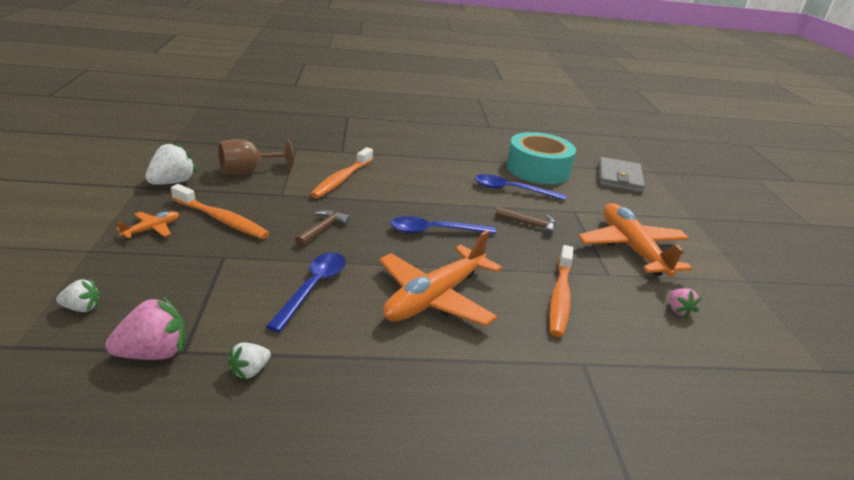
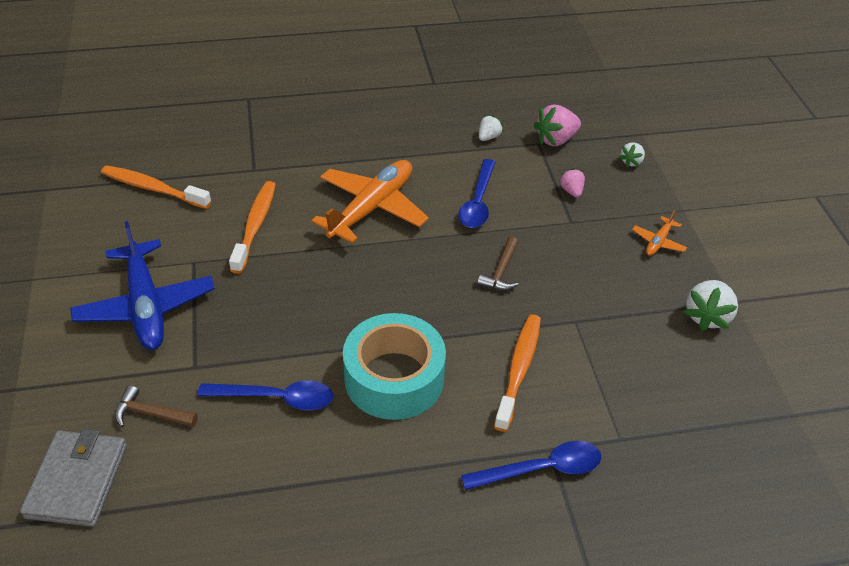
camera: 175 degrees right, 15 degrees up
(82, 308) = (631, 162): white strawberry -> white strawberry turned 45 degrees counterclockwise
(222, 220) = (607, 266): orange toothbrush -> orange toothbrush (153, 188)
(248, 171) = (643, 359): brown goblet -> none
(435, 231) = (380, 291): blue spoon -> blue spoon (541, 469)
(529, 224) = (264, 325): brown hammer -> brown hammer (151, 414)
(538, 169) = (220, 474): turquoise tape -> turquoise tape (394, 378)
(632, 248) = (145, 306): orange plane -> blue plane
(678, 310) = (141, 228): pink strawberry -> pink strawberry (571, 191)

